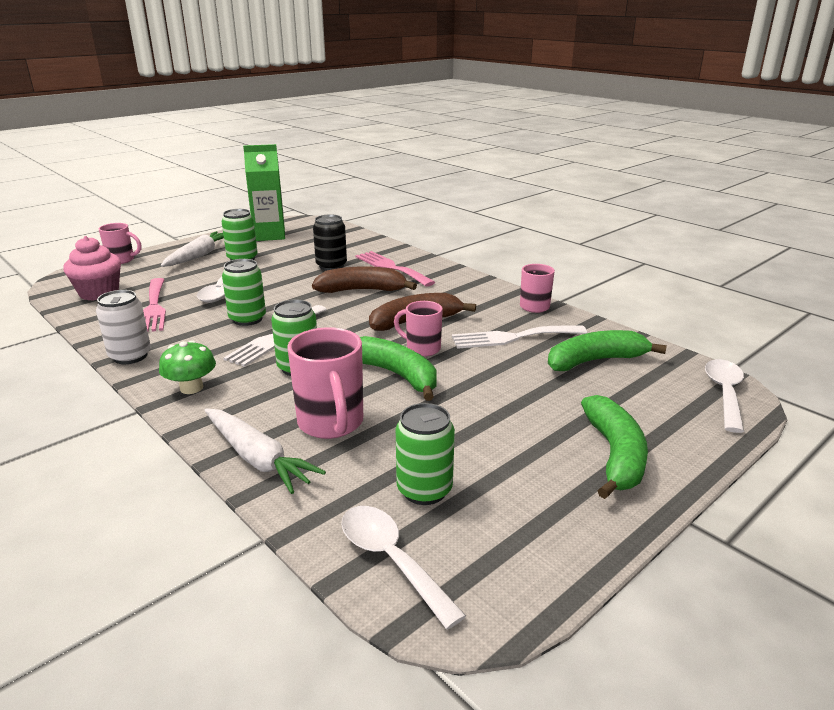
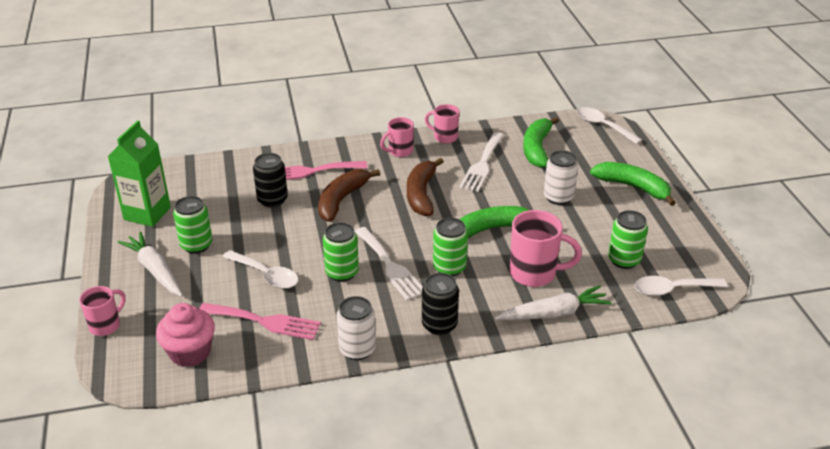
camera: 60 degrees left, 10 degrees up
(191, 388) = (439, 325): green mushroom -> black can
(422, 349) = (466, 206): pink mug -> pink mug (399, 151)
(510, 401) = (558, 197): none -> white can

